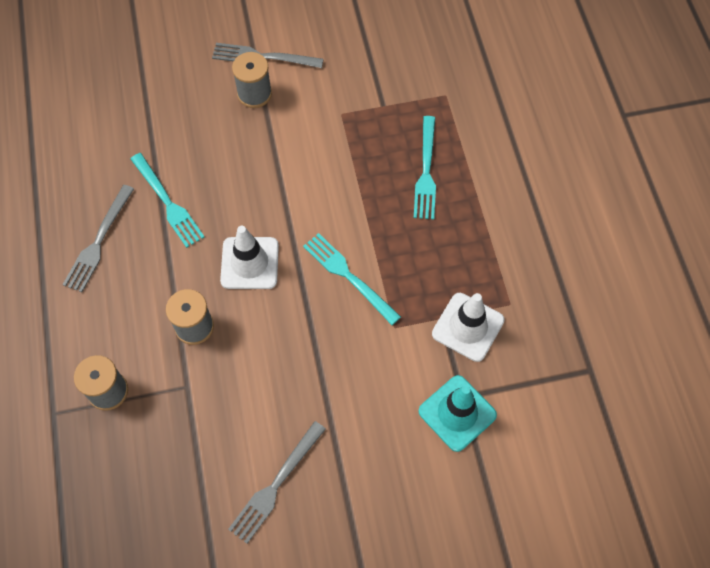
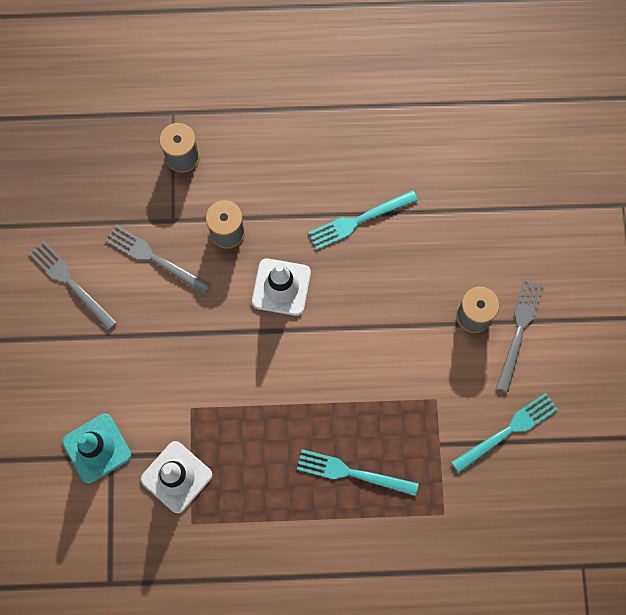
camera: 100 degrees right, 10 degrees up
(98, 242) = (328, 157): grey fork -> grey fork (154, 258)
(348, 276) = (250, 375): turquoise fork -> turquoise fork (508, 431)

